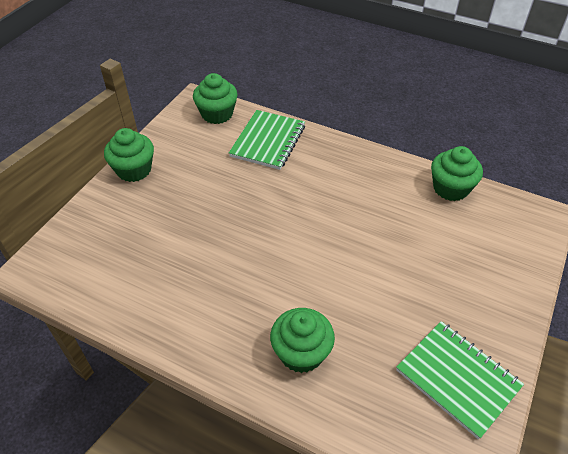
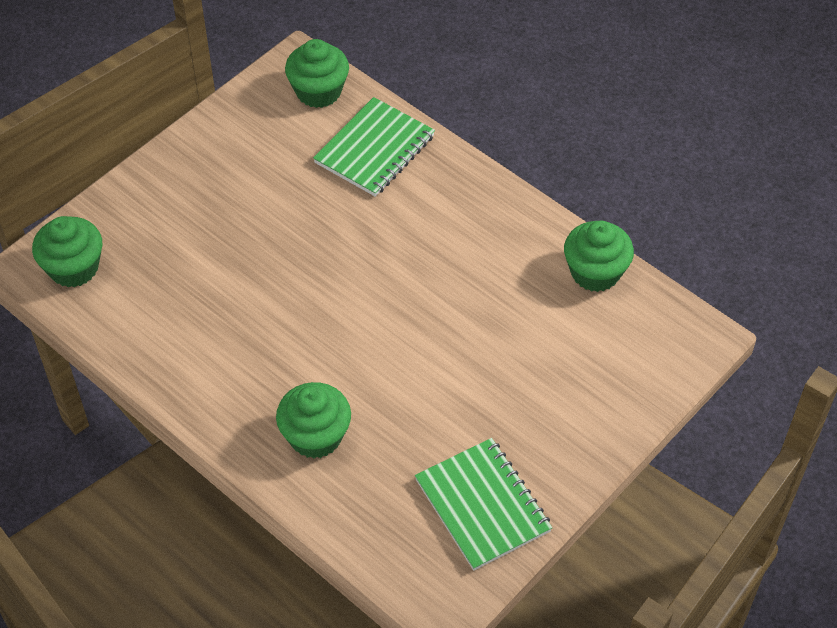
camera: 15 degrees right, 5 degrees up
(134, 170) = (183, 157): green cupcake -> green cupcake (73, 268)

